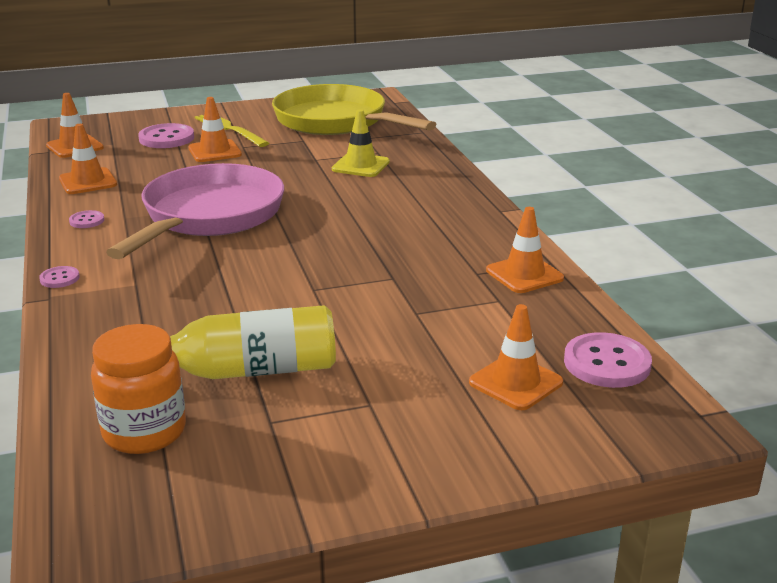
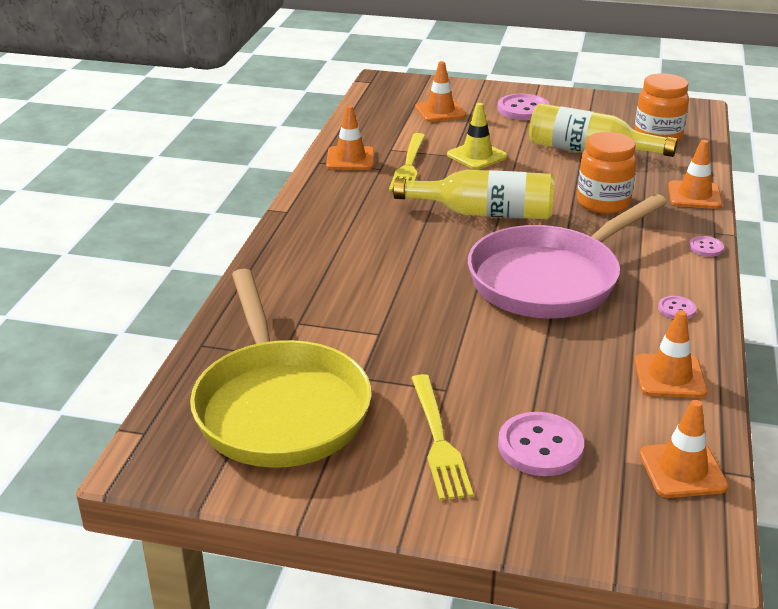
camera: 150 degrees left, 5 degrees up
(190, 299) = (603, 203): none -> orange jar
(214, 151) = (489, 389): orange traffic cone -> orange traffic cone (694, 195)
(314, 255) = (484, 213): none -> yellow bottle
(360, 166) = (341, 305): yellow traffic cone -> yellow traffic cone (477, 156)
(450, 284) = (409, 166): none -> yellow fork
(607, 363) = (380, 107): pink button -> pink button (523, 109)

